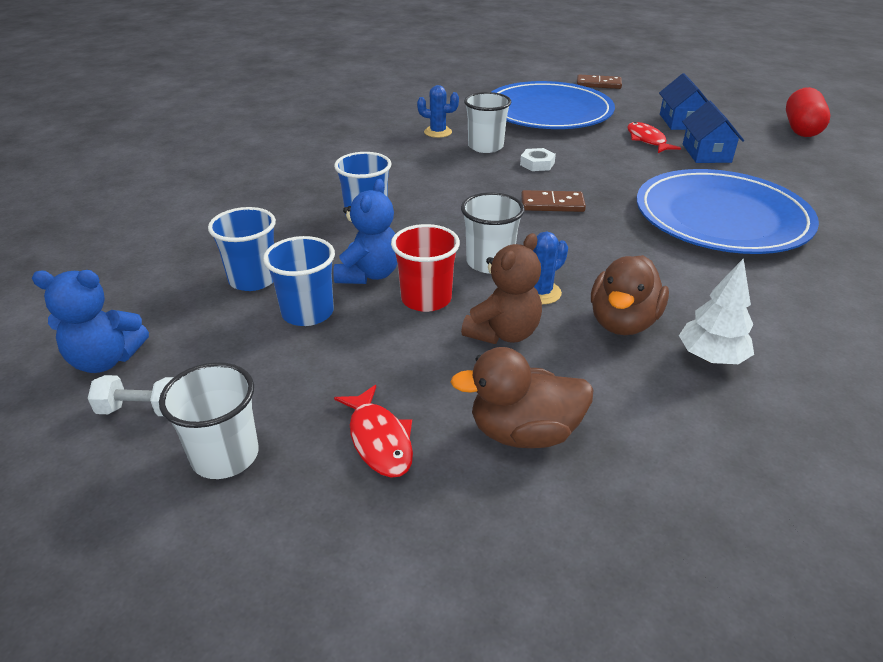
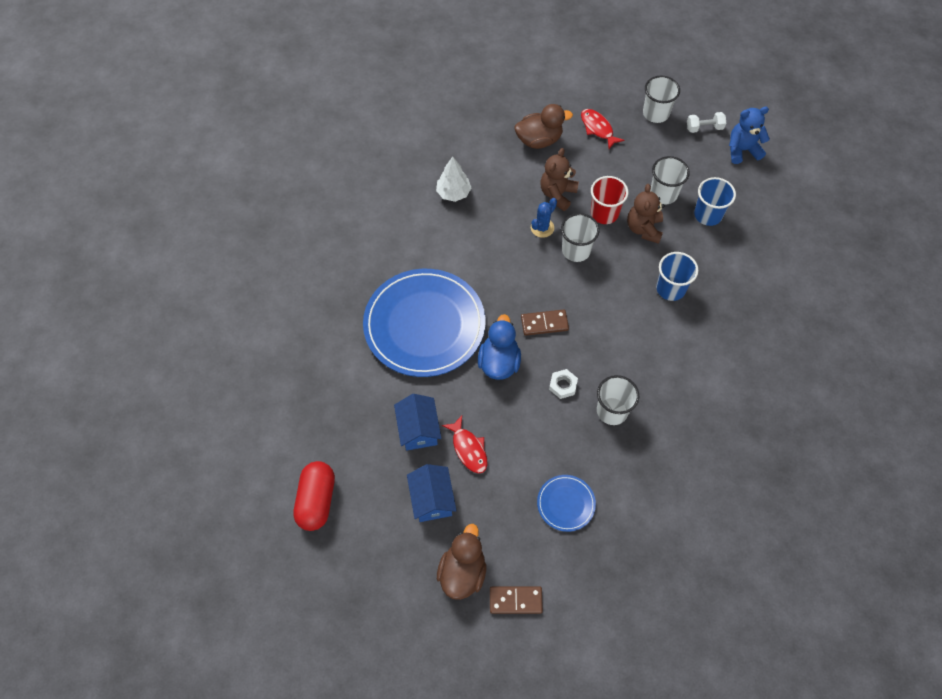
camera: 170 degrees right, 25 degrees up
(307, 312) = (663, 194): blue cup -> white cup
(369, 274) = (644, 229): blue teddy bear -> brown teddy bear
(438, 132) = (662, 434): blue cactus -> none
(548, 111) = (566, 504): blue plate -> blue plate, size x0.44
(614, 183) = (499, 362): none -> blue duck
(623, 322) = (496, 211): brown duck -> brown duck (462, 572)

